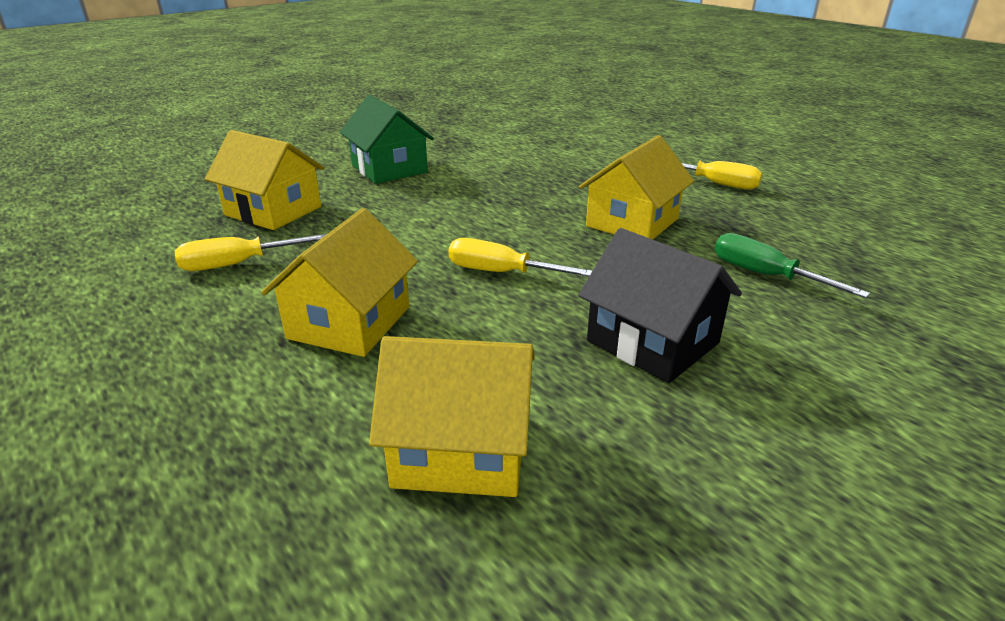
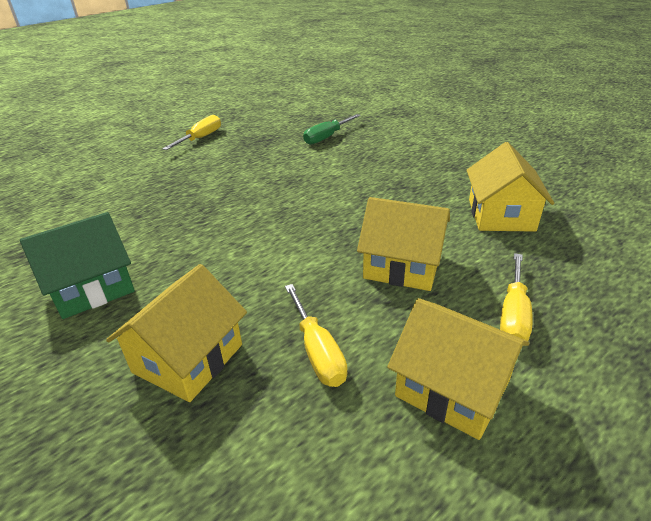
camera: 90 degrees left, 5 degrees up
(502, 273) = (328, 211): yellow screwdriver -> yellow screwdriver (513, 314)
(632, 222) = (257, 167): yellow house -> yellow house (452, 388)
(653, 342) = (397, 168): black house -> none

